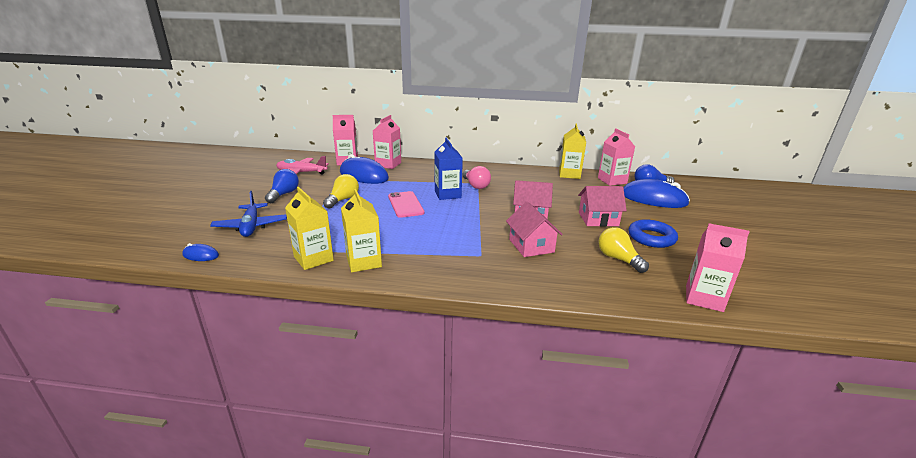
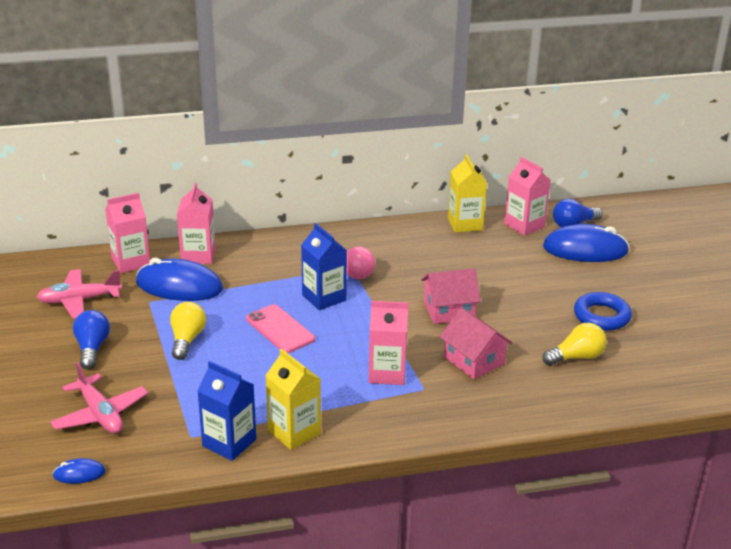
camera: 20 degrees left, 5 degrees up
(251, 226) = (100, 414): blue plane -> pink plane
(313, 259) = (229, 443): yellow carton -> blue carton
(598, 219) = (532, 300): pink house -> none
(618, 259) = (576, 357): yellow light bulb -> yellow light bulb turned 120 degrees clockwise
(704, 298) = (675, 388): pink carton -> pink carton (387, 373)

